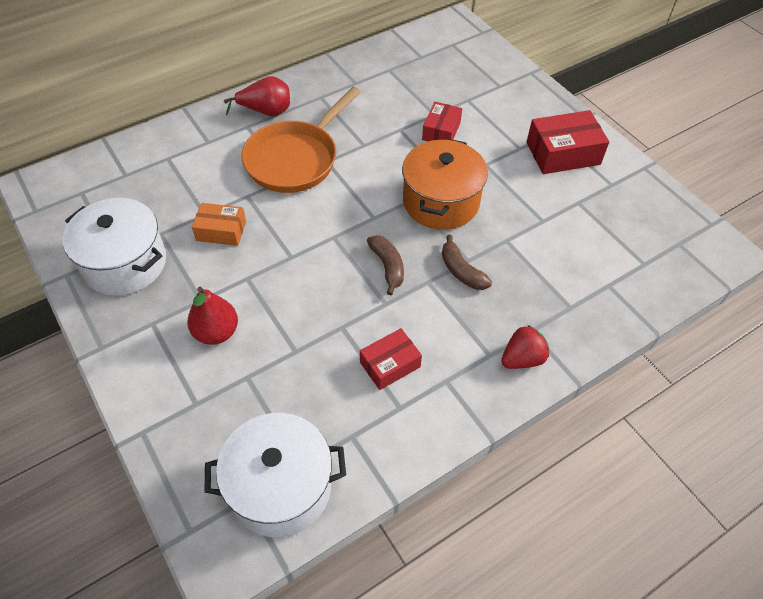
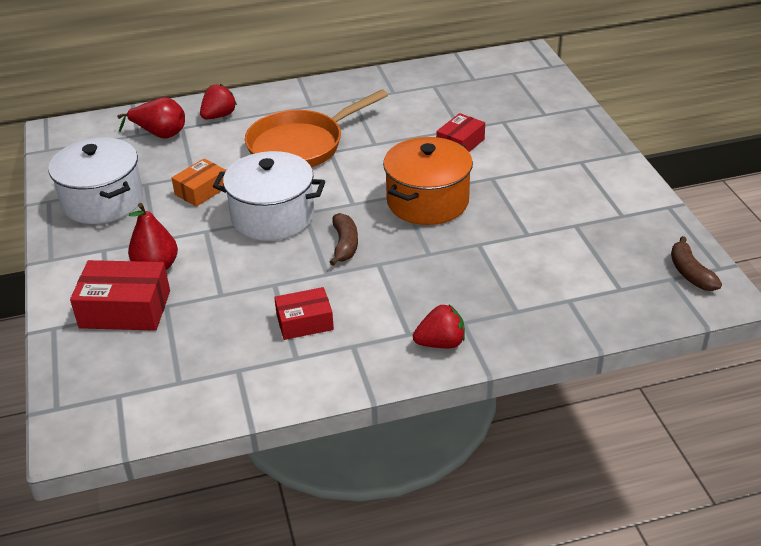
camera: 20 degrees right, 15 degrees down
(199, 138) = (219, 116): none -> red strawberry
(221, 231) = (201, 190): orange box -> orange box turned 75 degrees counterclockwise
(266, 112) = (293, 104): red pear -> red pear (160, 134)
(280, 487) = (152, 394): white pot -> white pot (273, 216)
(461, 271) = (417, 261): brown banana -> brown banana (690, 273)
(563, 153) = (582, 181): red box -> red box (125, 309)

